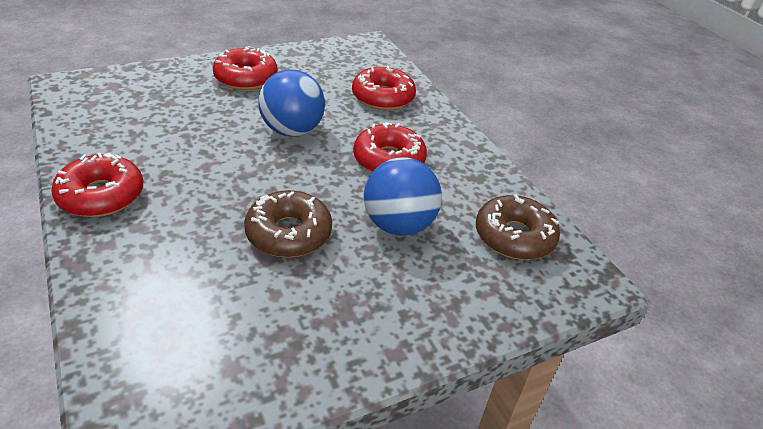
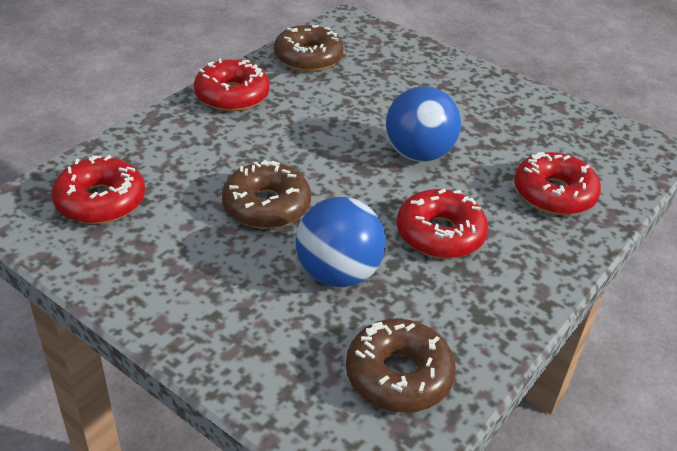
camera: 65 degrees right, 0 degrees up
(96, 129) = (308, 58): none -> brown donut
(246, 78) = (472, 96): red donut -> red donut (100, 201)

